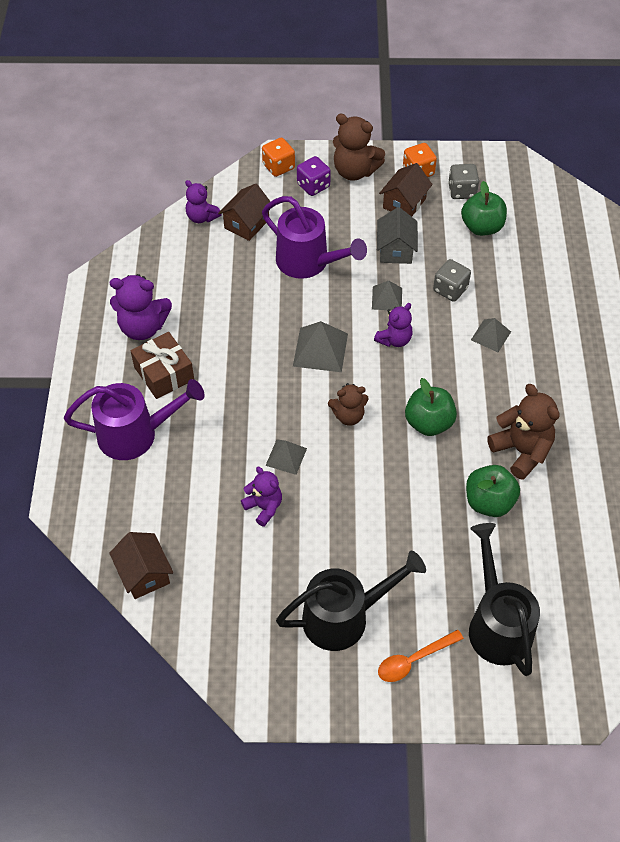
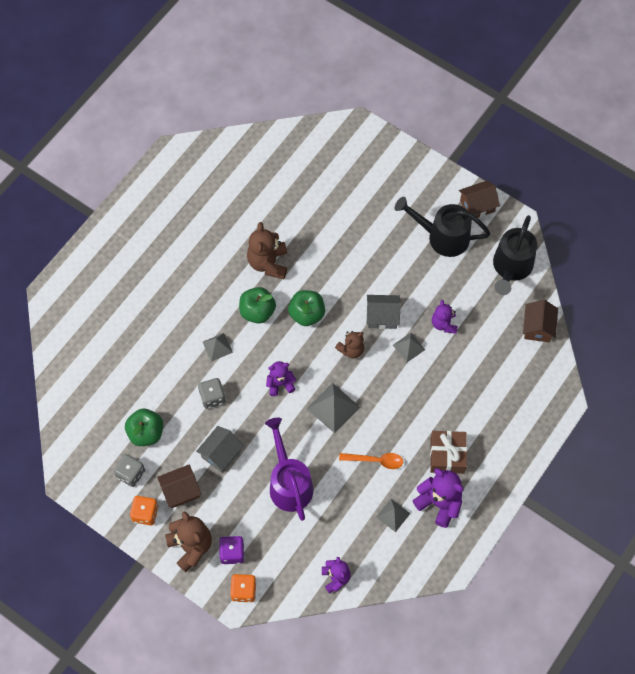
camera: 145 degrees left, 10 degrees up
(137, 434) = (491, 421): purple watering can -> none
(246, 224) = (307, 549): brown house -> brown house (477, 206)
(342, 471) = (382, 316): none -> grey house
(348, 416) = (351, 350): brown teddy bear -> brown teddy bear turned 120 degrees clockwise
(387, 298) = (259, 418): grey pyramid -> grey pyramid (393, 515)
(414, 660) = (422, 194): orange spoon -> orange spoon (375, 460)
(489, 502) = (313, 247): green apple -> green apple (257, 312)
(496, 623) = (365, 185): black watering can -> black watering can (511, 268)

